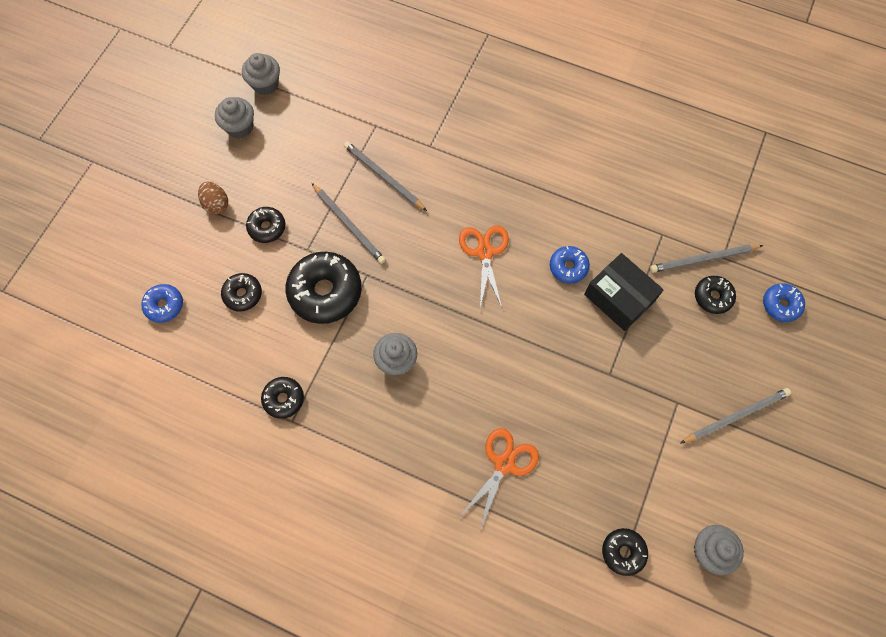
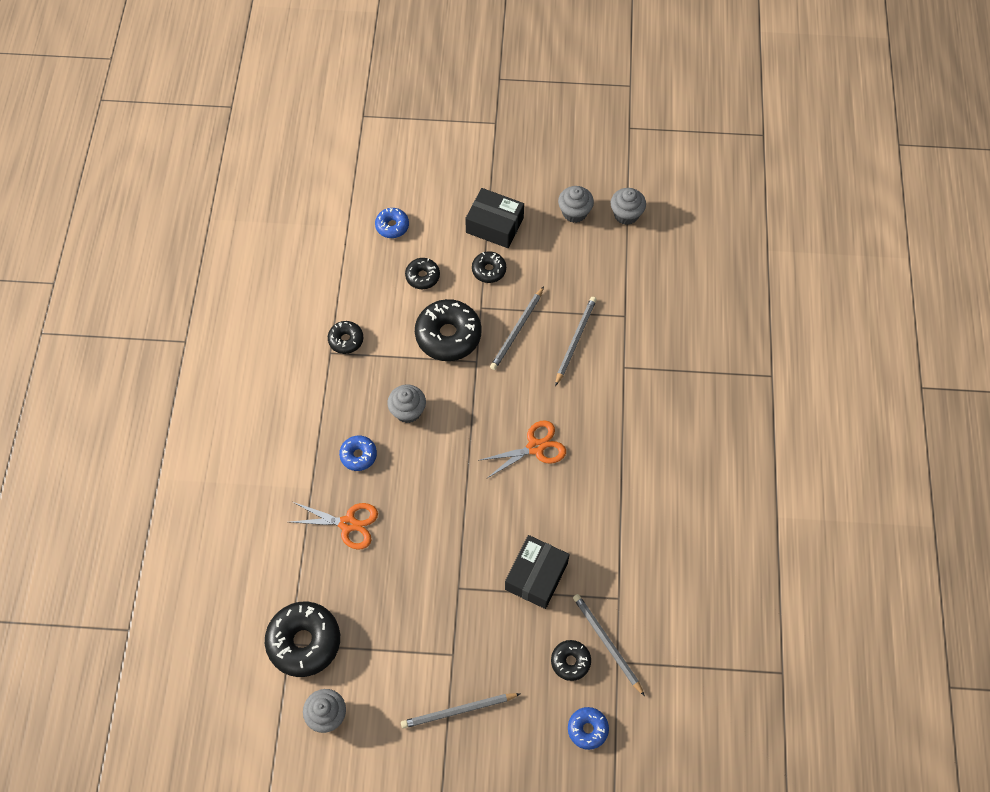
camera: 70 degrees right, 5 degrees down
(216, 204) = (494, 225): brown egg -> black box
(568, 267) = (549, 522): blue donut -> blue donut (358, 455)
(623, 552) = (304, 641): black donut -> black donut, size x1.87
(736, 416) = (458, 711): grey pencil -> grey pencil turned 120 degrees clockwise

